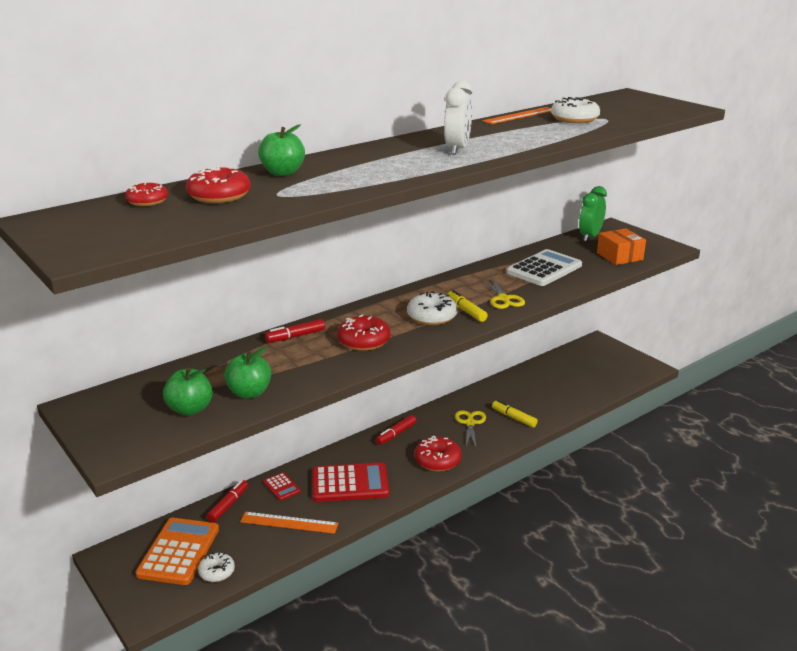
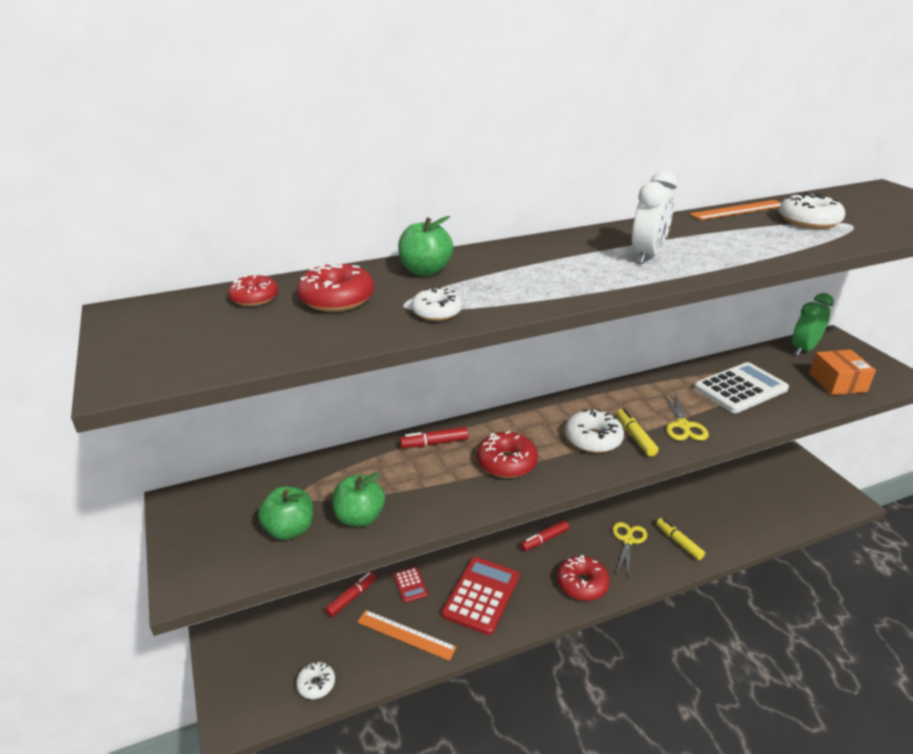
camera: 15 degrees right, 5 degrees up
(179, 551) = (287, 647): orange calculator -> none
(306, 196) = (436, 312): none -> white donut
(350, 483) = (481, 595): red calculator -> red calculator turned 75 degrees counterclockwise

